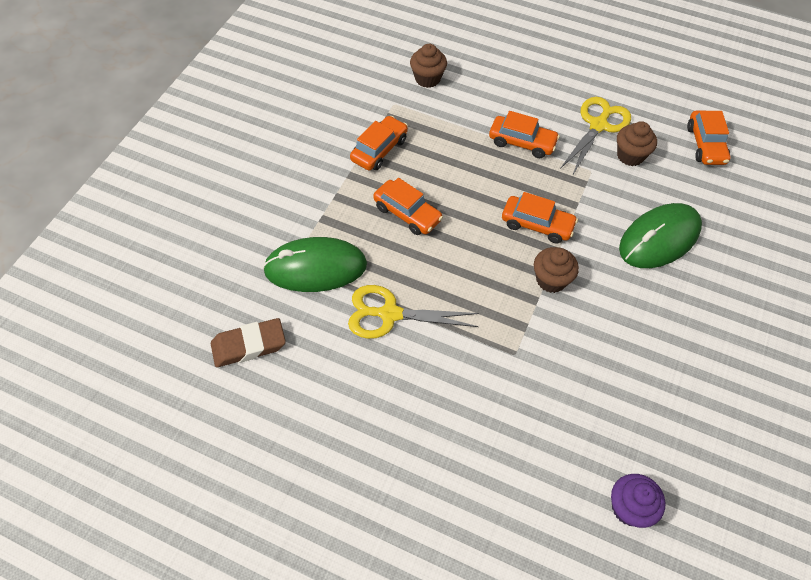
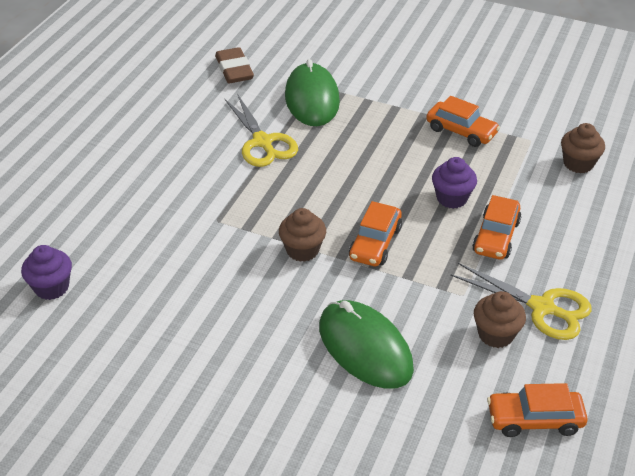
camera: 90 degrees right, 15 degrees down
(390, 314) = (262, 142): yellow scissors -> yellow scissors turned 150 degrees clockwise
(407, 213) = (380, 151): orange car -> none
(474, 166) = (452, 198): none -> purple cupcake

